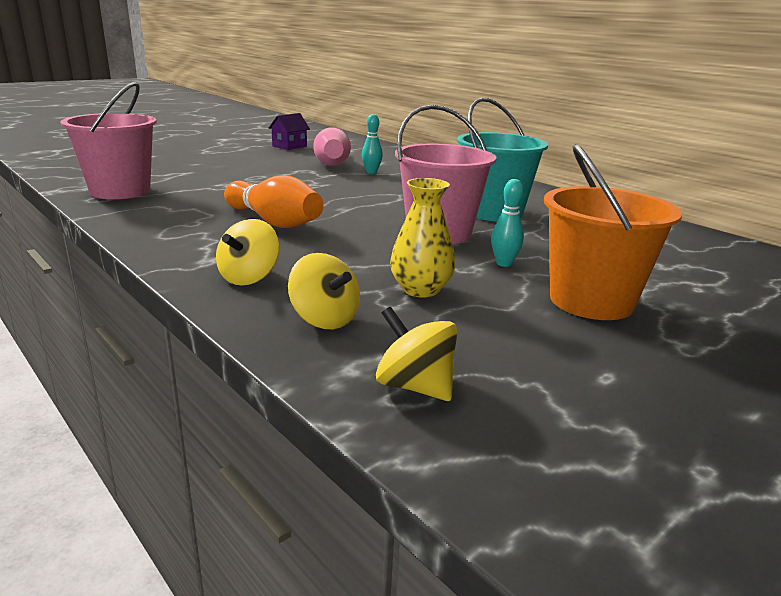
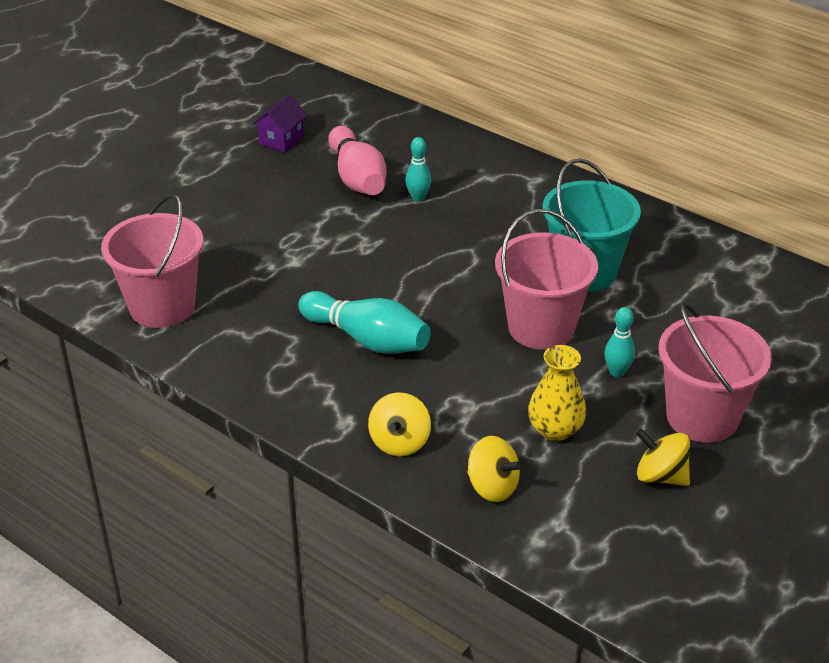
camera: 10 degrees left, 15 degrees up
(273, 222) = (367, 339): orange bowling pin -> turquoise bowling pin
(415, 386) = (589, 548): yellow spinning top -> yellow spinning top (660, 476)
(591, 301) = (702, 417): orange bucket -> pink bucket

